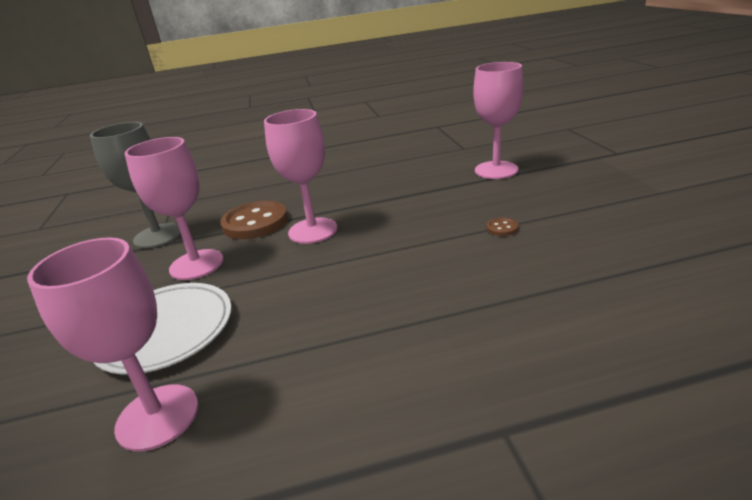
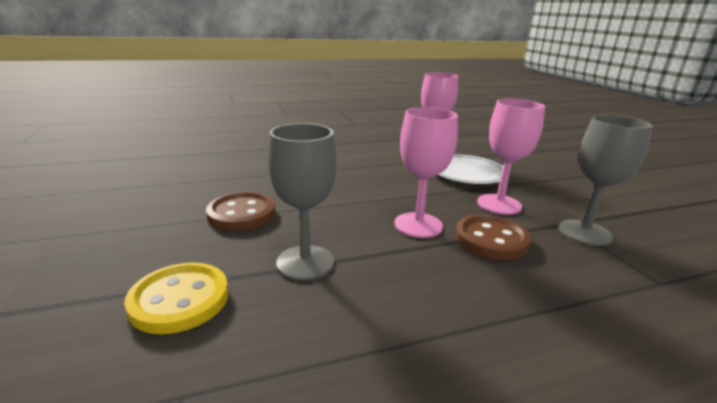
camera: 170 degrees right, 5 degrees down
(421, 194) = (305, 262): none -> grey goblet
(496, 170) = (179, 300): pink goblet -> yellow button
(502, 228) = (241, 213): brown button -> brown button, size x2.41

